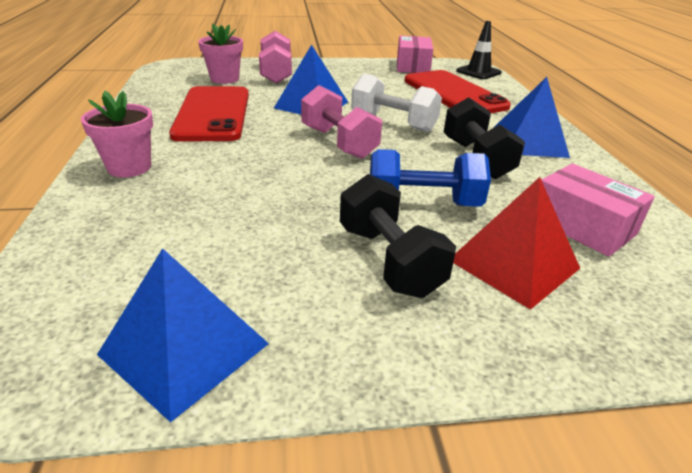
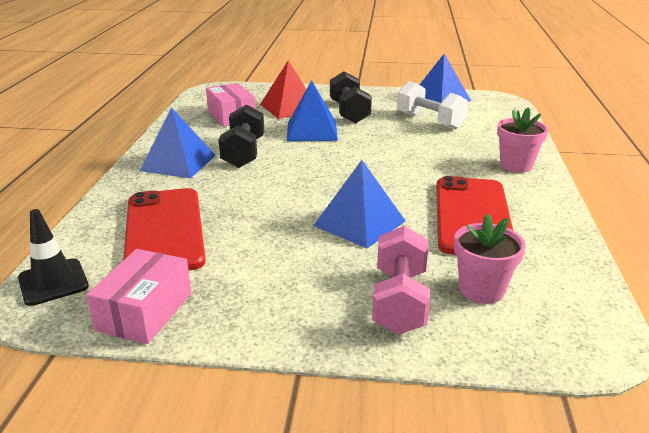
camera: 165 degrees left, 5 degrees down
(339, 143) = (347, 174): pink dumbbell -> none
(393, 123) = (282, 191): white dumbbell -> white dumbbell (429, 121)
(423, 203) = (312, 131): blue dumbbell -> blue pyramid

